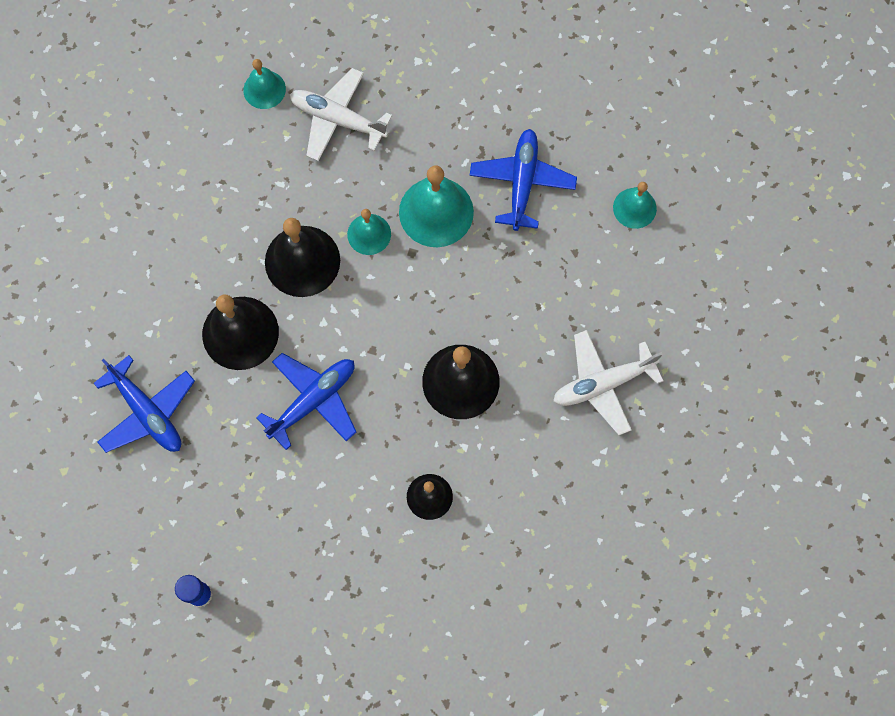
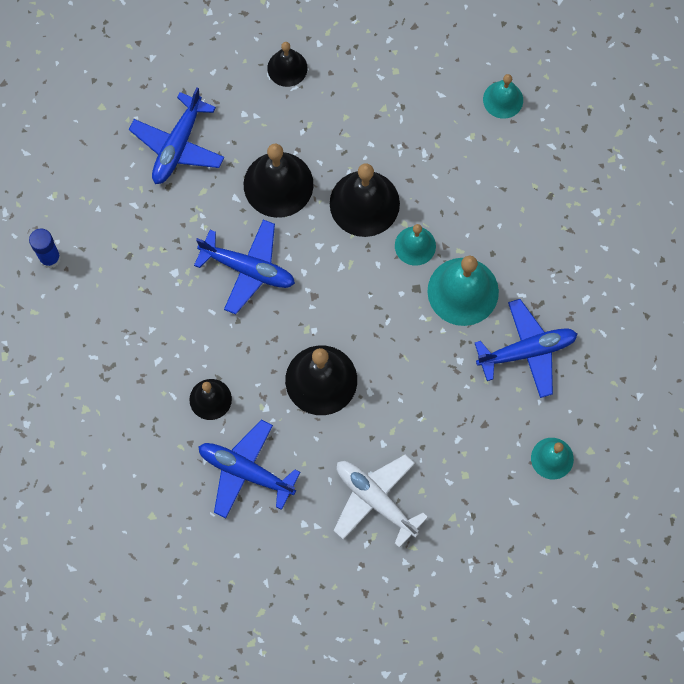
camera: 65 degrees right, 0 degrees up
(123, 270) = (287, 68): none -> black bell
(338, 119) = (506, 172): white plane -> none
(519, 494) = (246, 471): none -> blue plane

